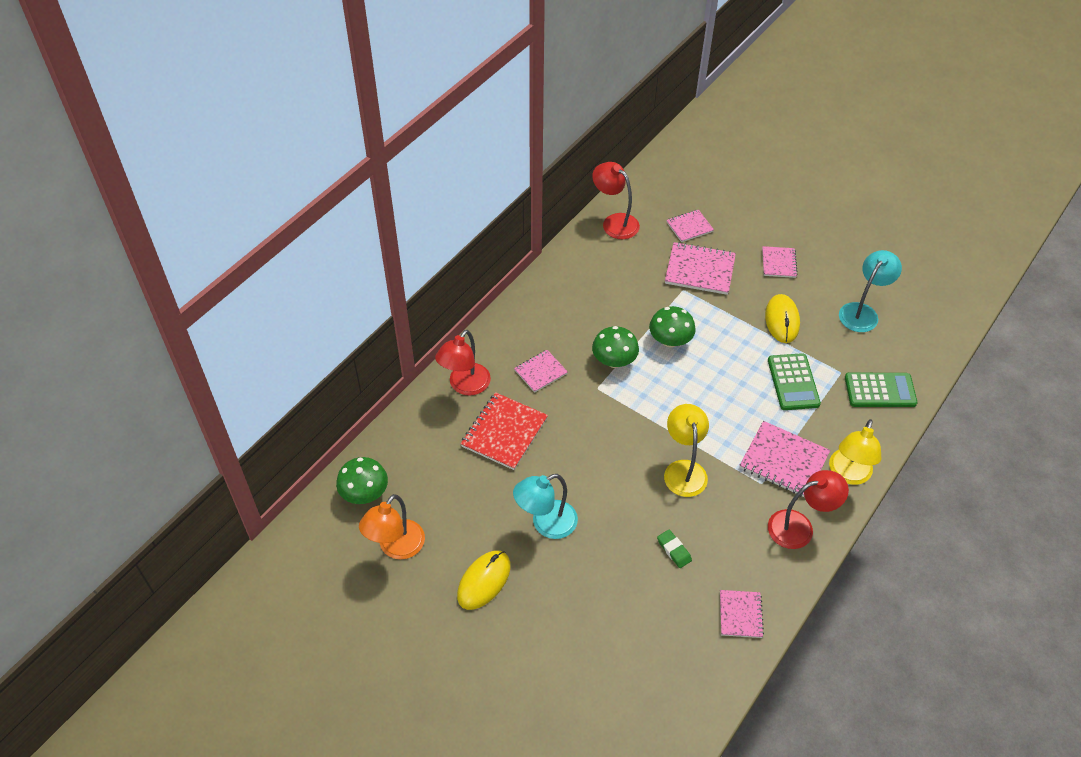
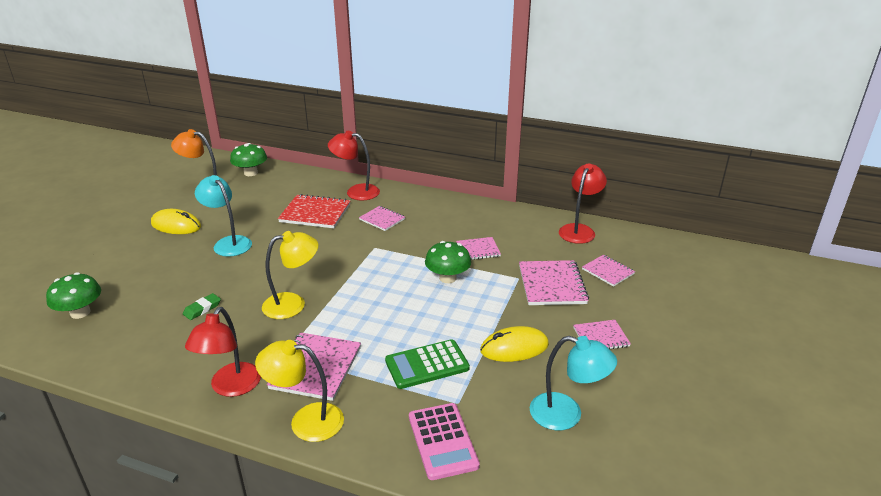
camera: 75 degrees right, 20 degrees down
(614, 361) = (409, 251): green mushroom -> green mushroom (80, 312)
(740, 614) = (128, 356): pink notebook -> pink notebook (478, 250)
(799, 527) = (231, 387): red lamp -> red lamp turned 45 degrees clockwise
(880, 390) = (442, 441): green calculator -> pink calculator

